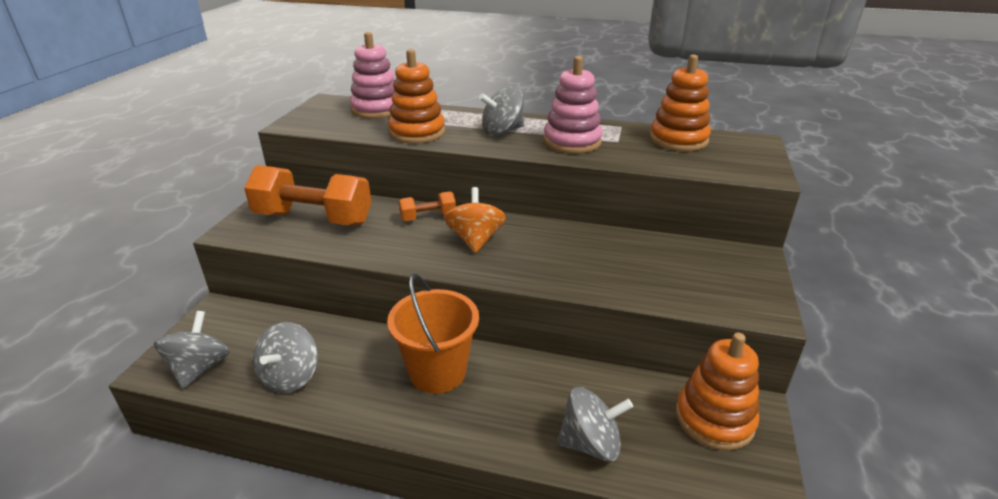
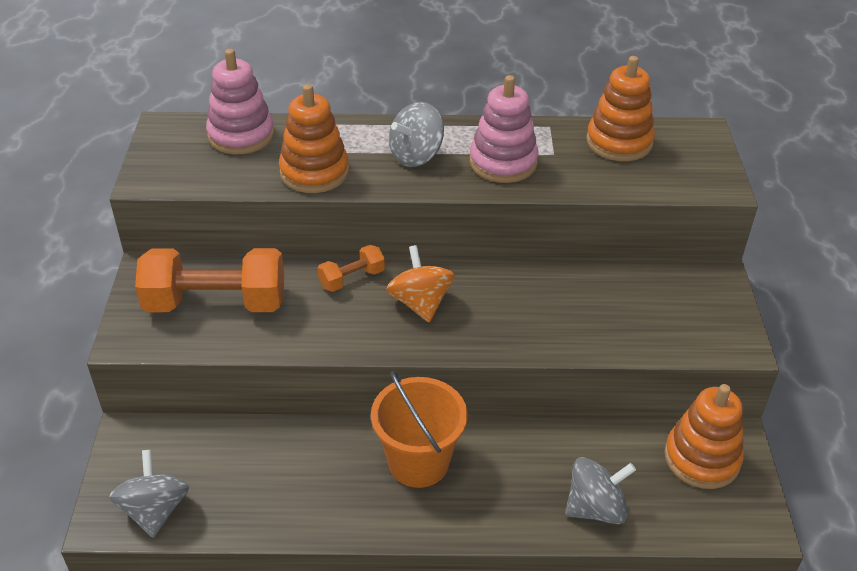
camera: 15 degrees left, 10 degrees up
(291, 377) = (264, 499): grey spinning top -> none

